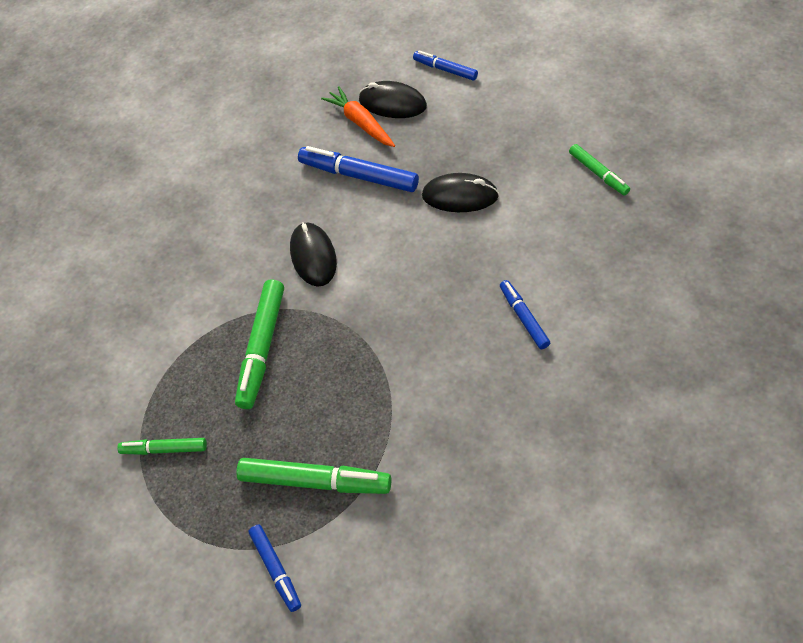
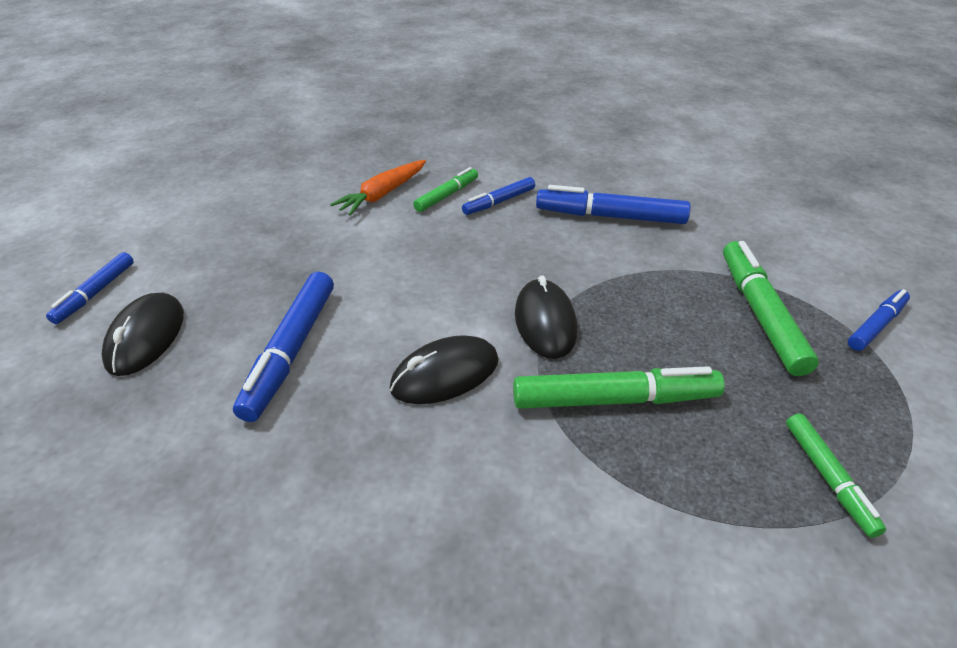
camera: 110 degrees left, 15 degrees down
(361, 123) = (178, 367): orange carrot -> orange carrot (382, 194)
(460, 196) = (336, 256): black mouse -> black mouse (545, 322)
(481, 408) = (611, 217): none -> blue marker
(598, 173) = (311, 174): green marker -> green marker (446, 195)

